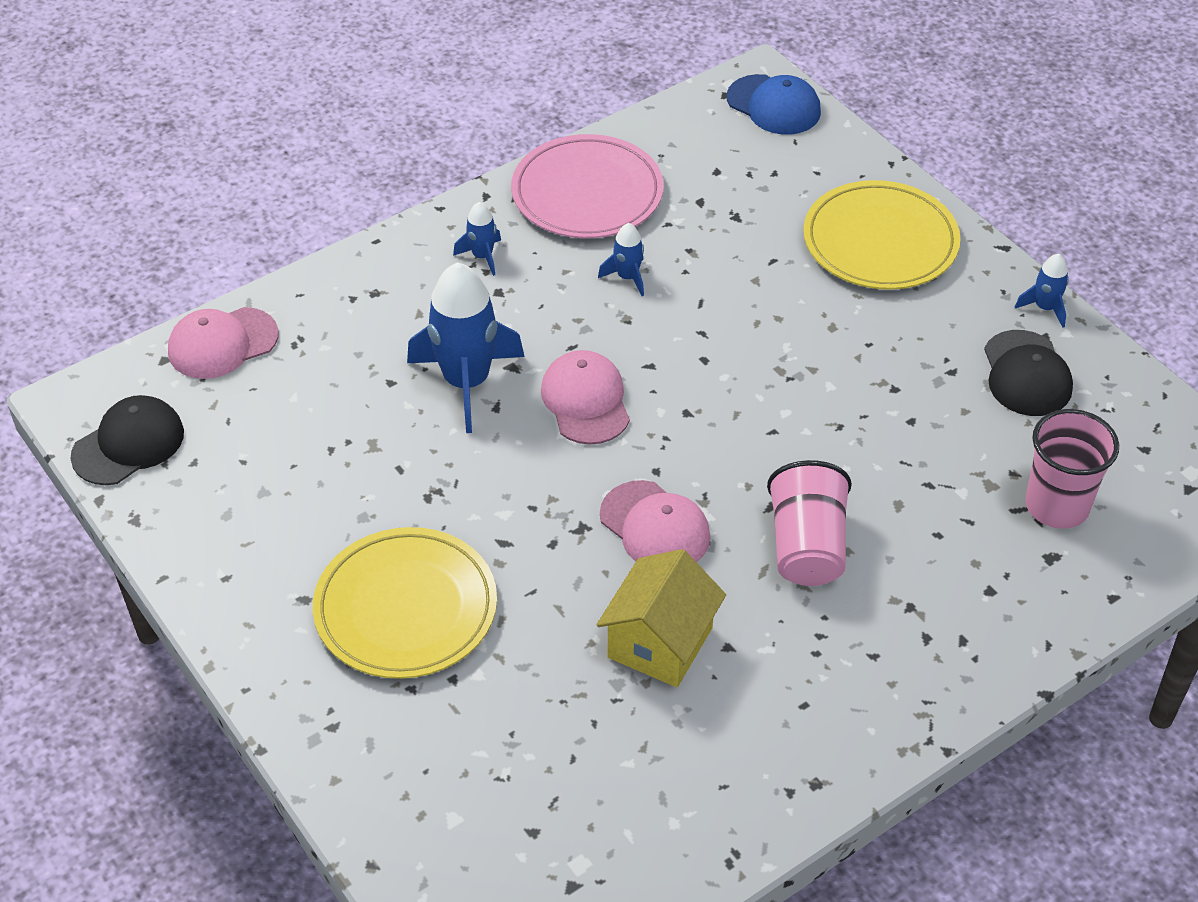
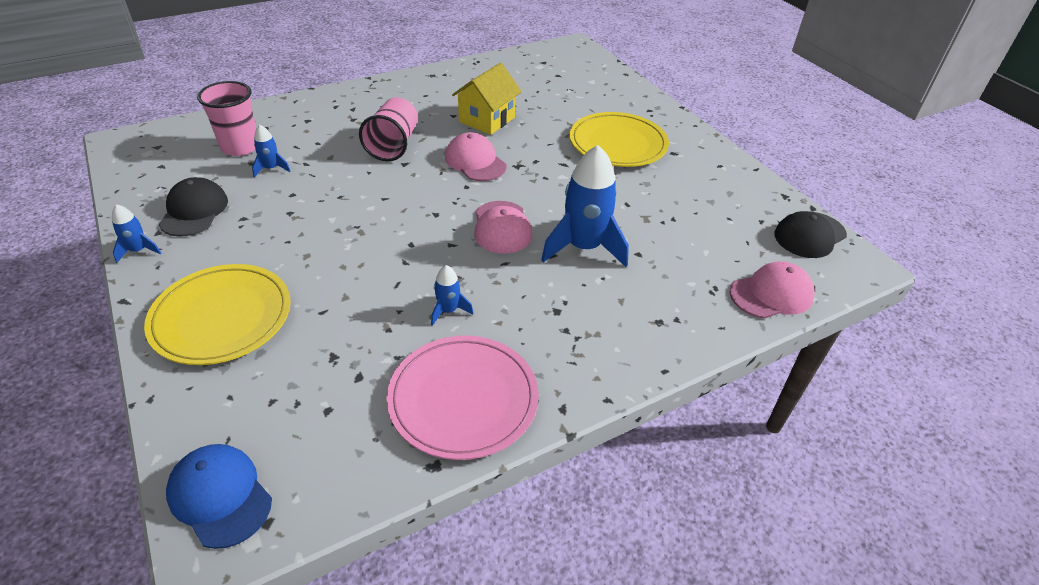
camera: 175 degrees left, 5 degrees down
(482, 256) = (568, 343): blue rocket -> blue rocket (271, 168)

